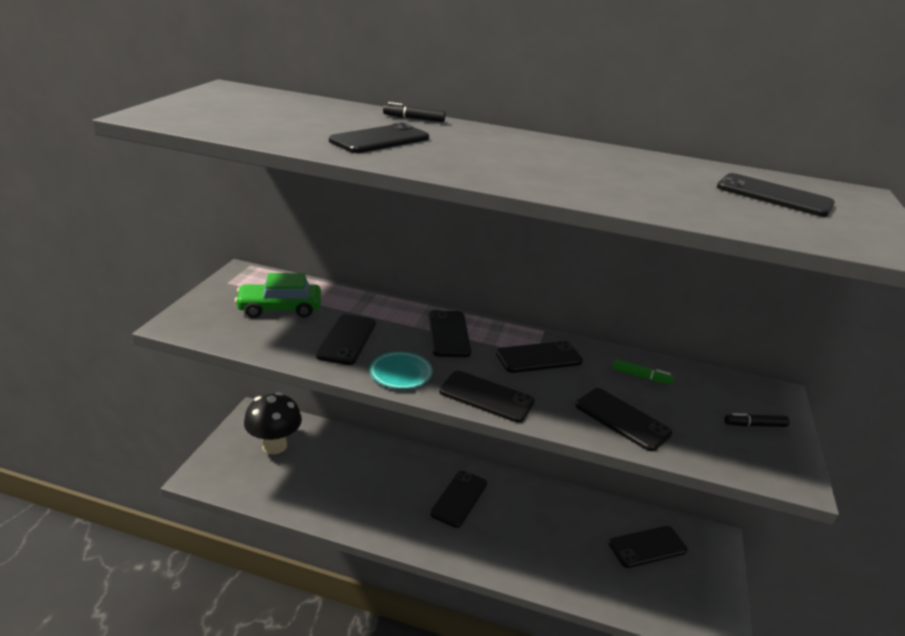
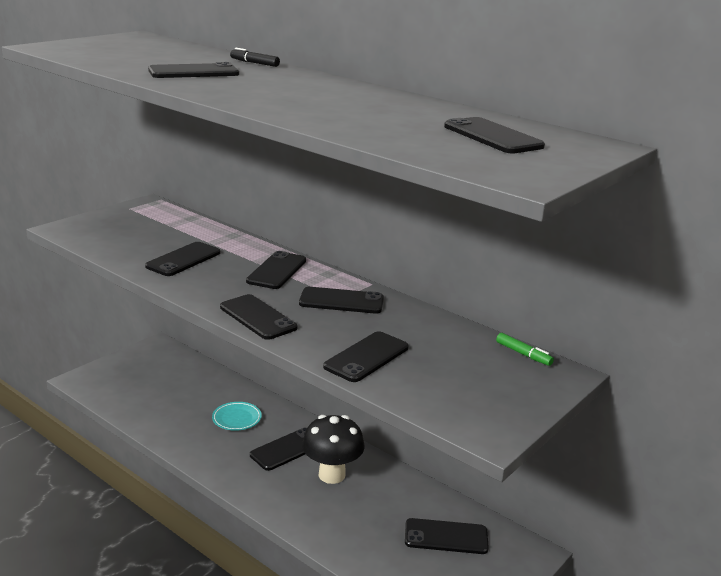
camera: 25 degrees right, 5 degrees down
(274, 446) = (156, 372): black mushroom -> black mushroom (332, 475)
(280, 308) = (152, 231): green car -> none
(400, 373) = (202, 289): turquoise plate -> turquoise plate (237, 419)
(622, 419) = (366, 357): black phone -> black phone turned 60 degrees clockwise
(641, 376) = (428, 333): green marker -> green marker (523, 354)
(754, 425) = (502, 390): black marker -> none

